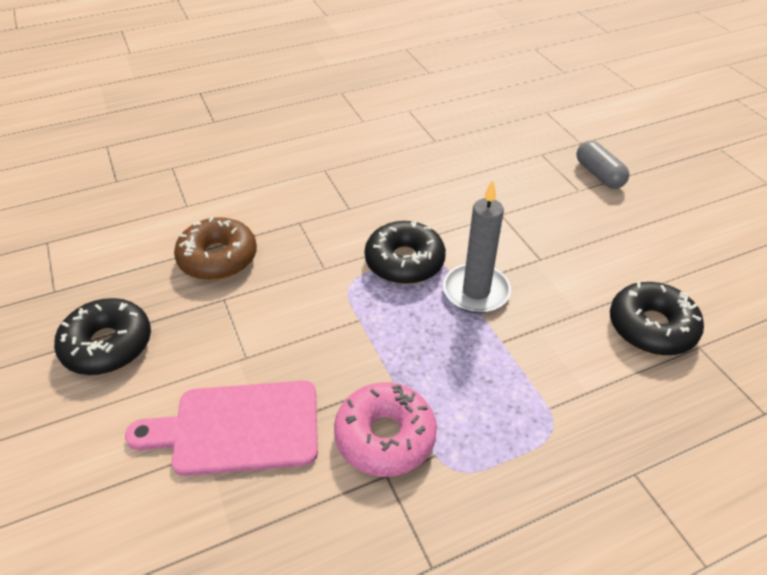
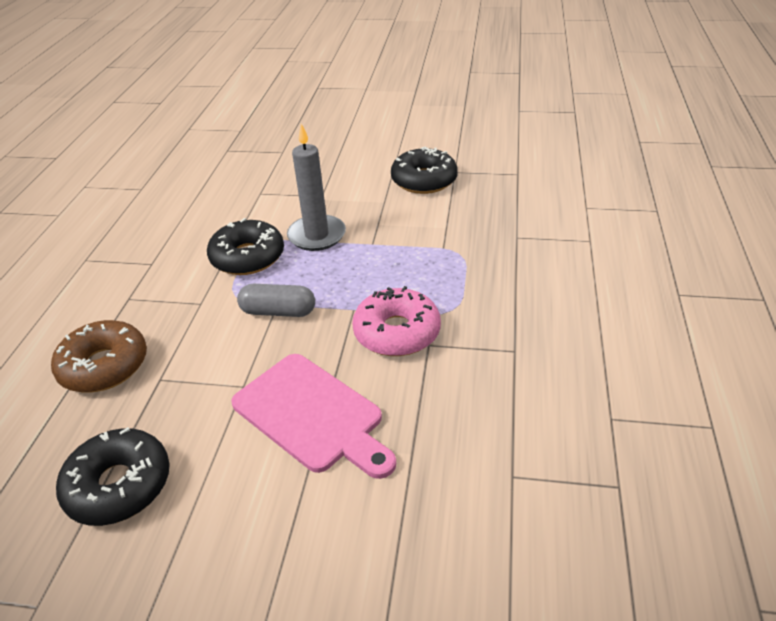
camera: 55 degrees left, 5 degrees down
(238, 428) = (312, 415): pink cutting board -> pink cutting board turned 75 degrees counterclockwise
(599, 174) = (279, 138): grey capsule -> grey capsule (278, 311)

